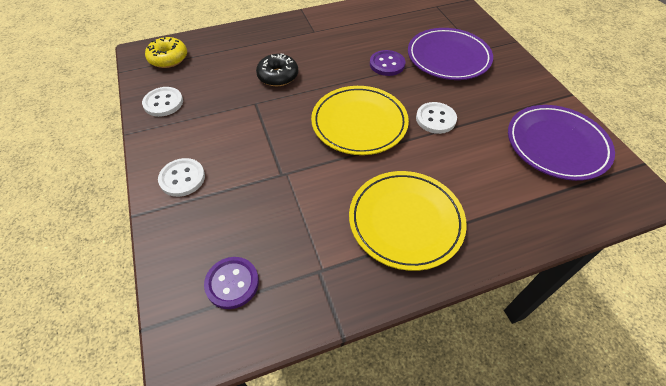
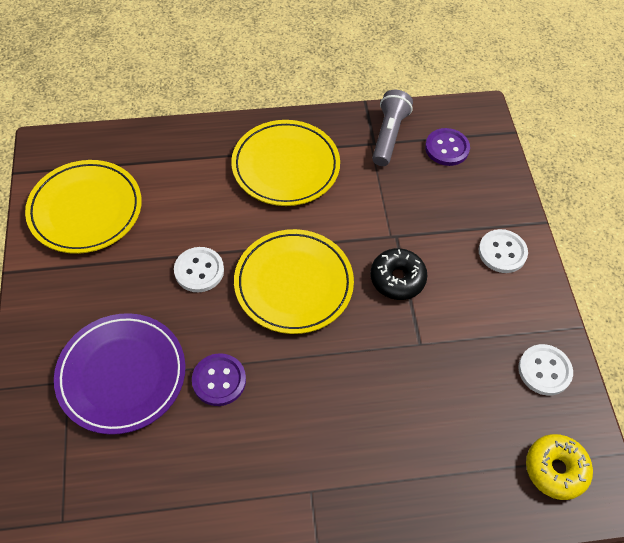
camera: 170 degrees left, 5 degrees up
(278, 76) = (385, 390): black donut -> black donut (397, 279)
(303, 286) = (388, 135): none -> grey flashlight
(556, 145) = (85, 210): purple plate -> yellow plate

